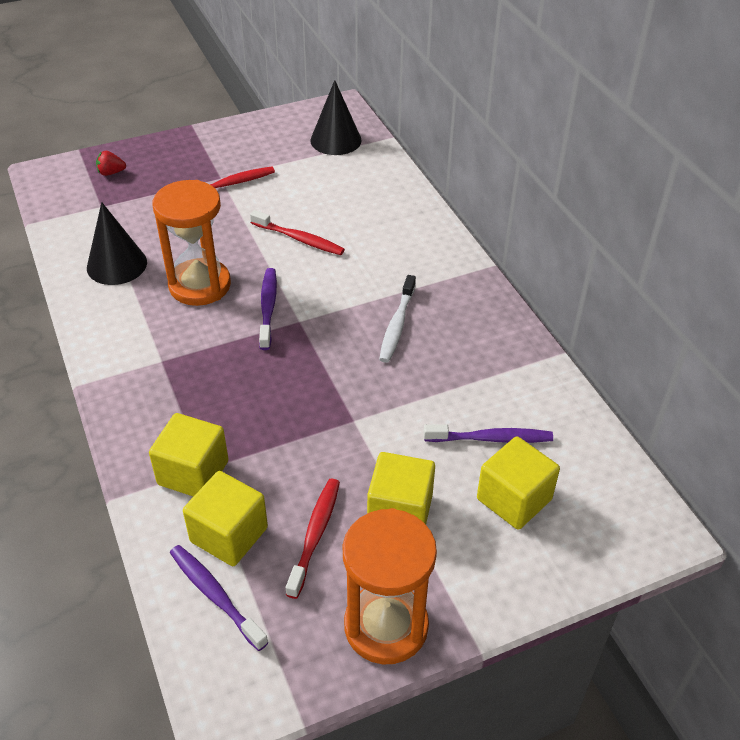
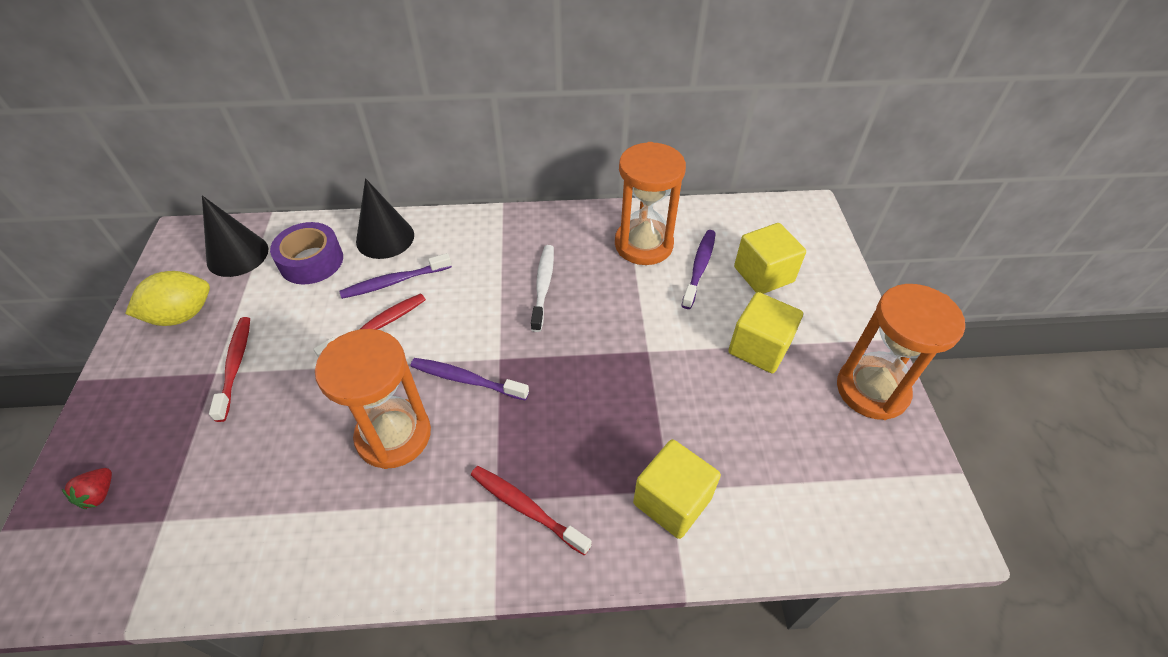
camera: 70 degrees left, 5 degrees up
(117, 265) = (299, 520): black cone -> black cone (385, 238)
(215, 596) = (827, 512): purple toothbrush -> purple toothbrush (395, 281)
(229, 534) = (758, 485): yellow cube -> none
(264, 141) = (182, 315): none -> yellow lemon
(315, 535) = (772, 415): red toothbrush -> red toothbrush (526, 508)
(350, 178) = (311, 261): none -> purple tape
(397, 324) = (543, 286): white toothbrush -> white toothbrush turned 120 degrees counterclockwise
(499, 385) = (643, 244): none -> orange hourglass

